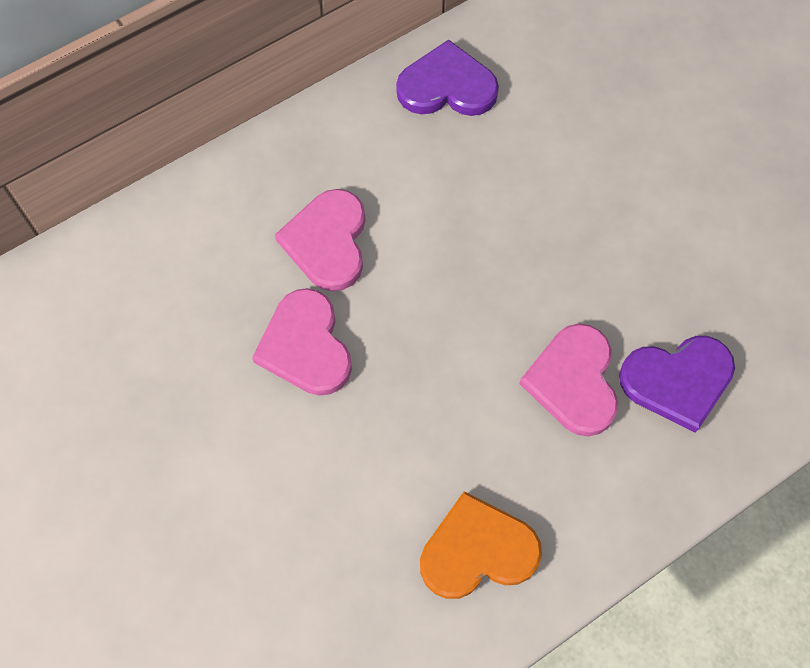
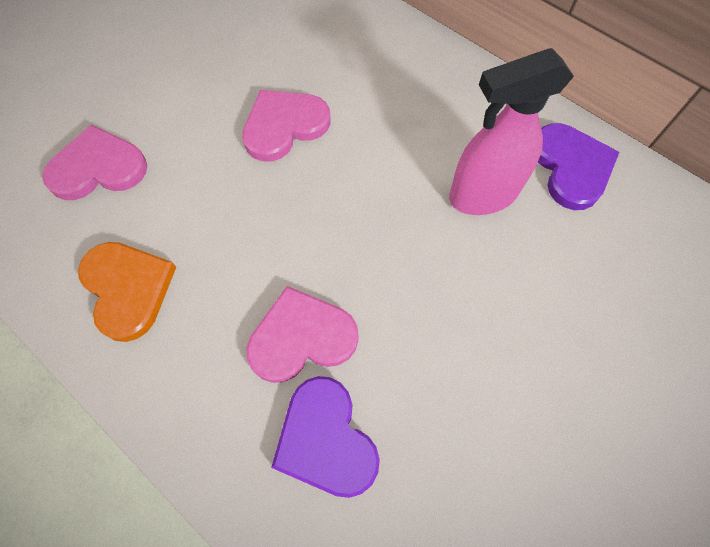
camera: 75 degrees right, 0 degrees up
(327, 242) = (380, 118): pink heart -> pink heart (98, 168)
(457, 174) = (482, 195): none -> pink spray bottle

